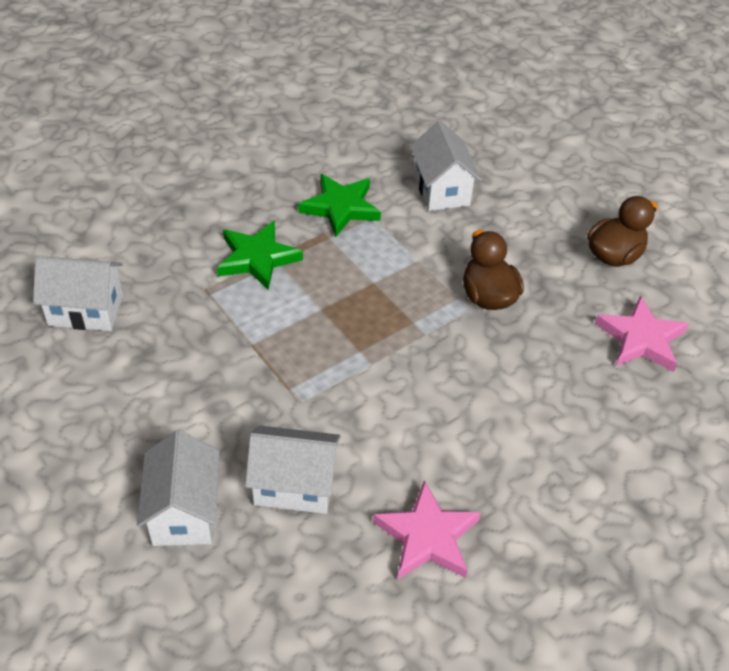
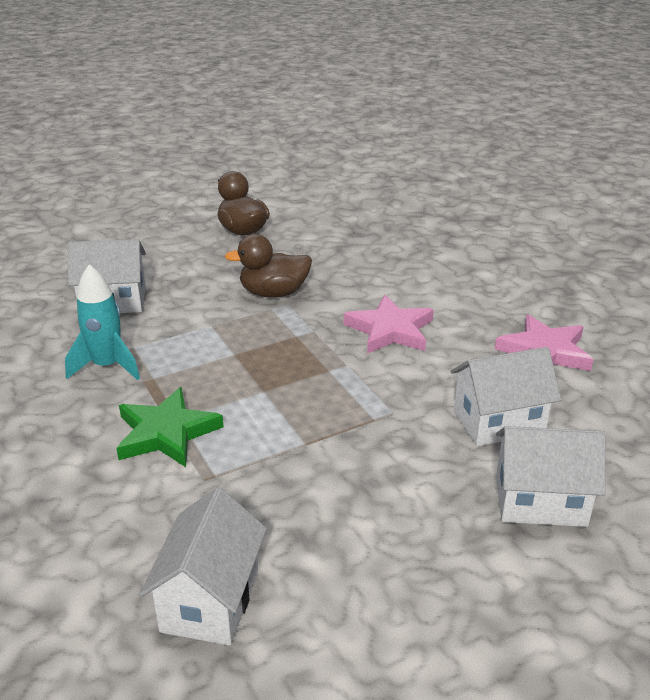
camera: 80 degrees left, 15 degrees down
(294, 485) = (499, 422): white house -> white house turned 60 degrees clockwise
(340, 207) = (107, 366): green star -> turquoise rocket
(641, 339) = (339, 234): pink star -> pink star (390, 330)

